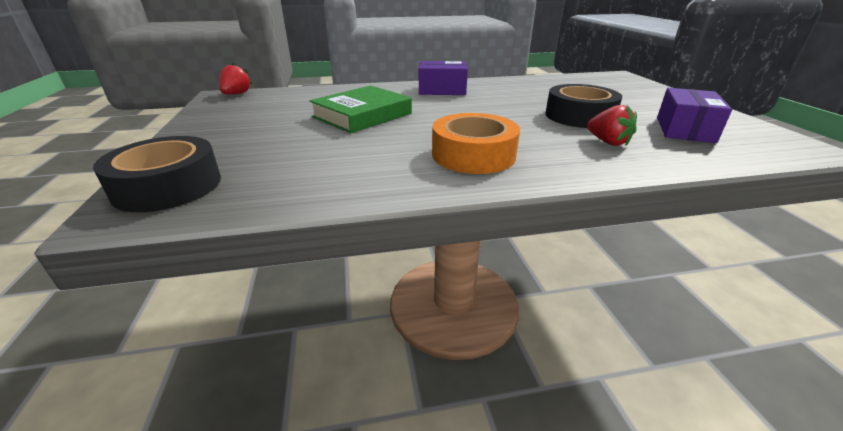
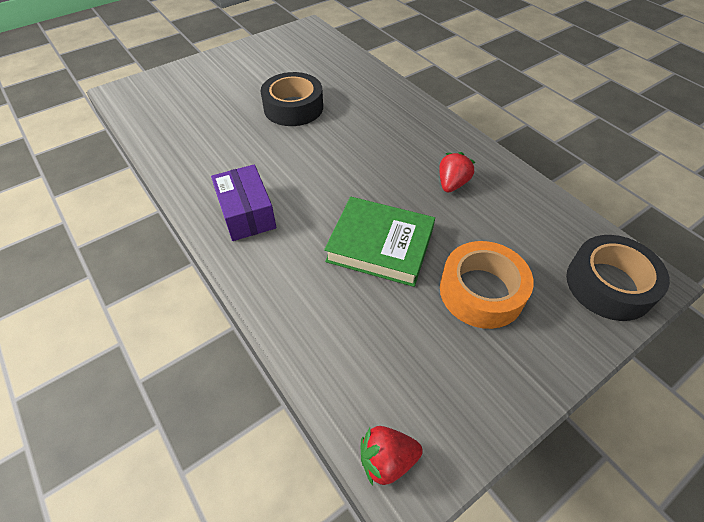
camera: 115 degrees left, 20 degrees up
(473, 155) = (419, 146): orange tape -> orange tape (481, 291)
(608, 142) = (348, 92): red strawberry -> red strawberry (452, 184)
(684, 129) = (298, 63): purple box -> none

